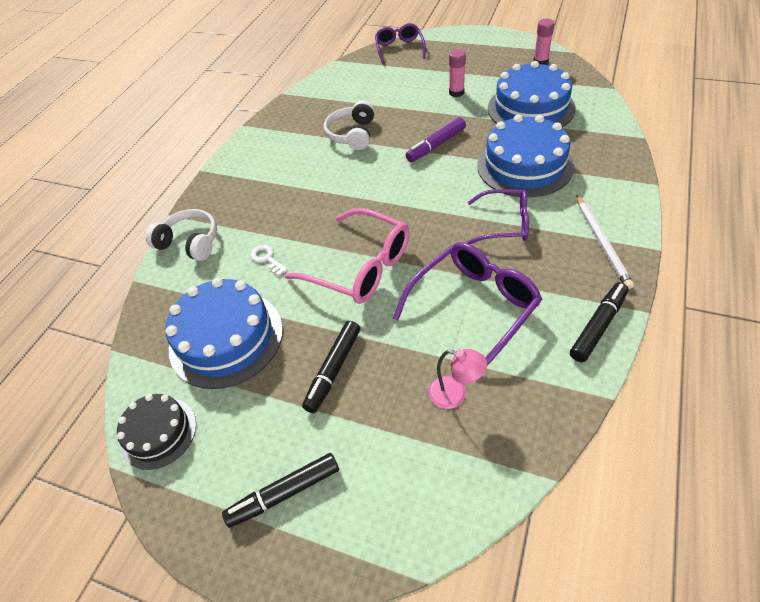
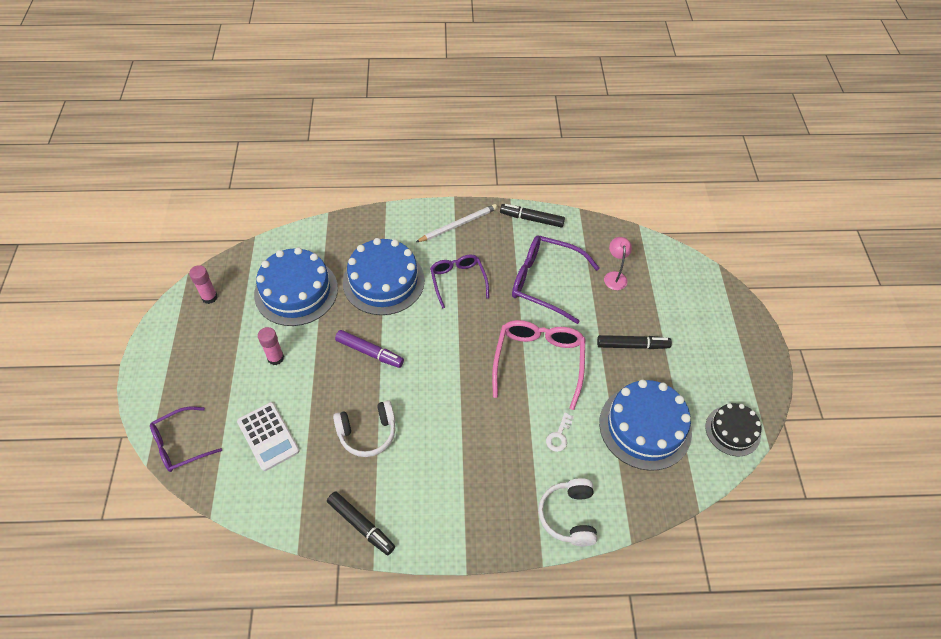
camera: 120 degrees left, 5 degrees up
(284, 493) = (720, 339): black marker -> black marker (361, 525)
(382, 85) = (268, 436): none -> white calculator

